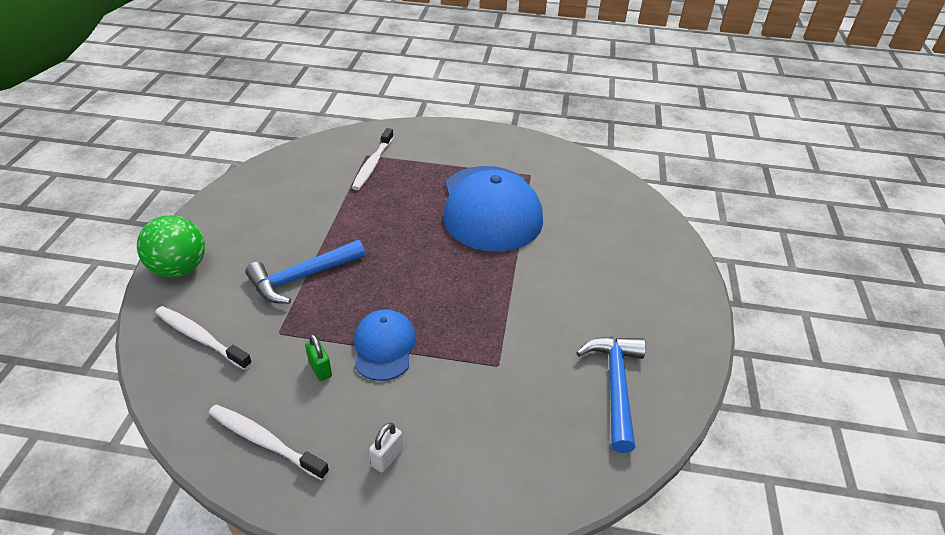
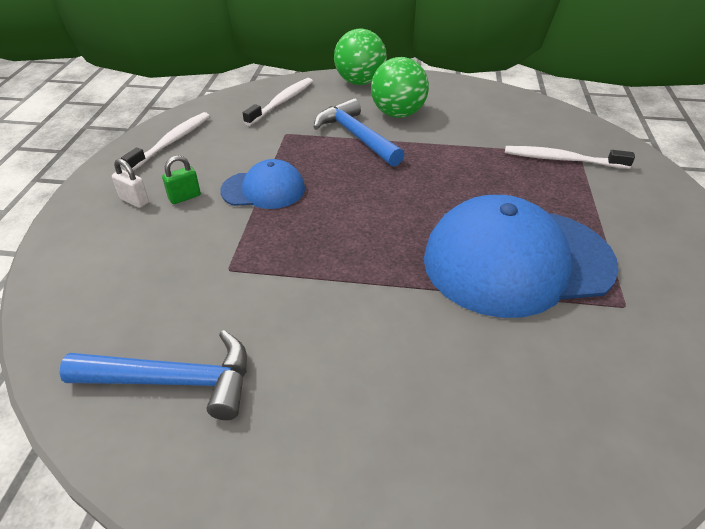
camera: 90 degrees right, 0 degrees up
(266, 245) = (398, 114): none -> green ball
(320, 369) = (240, 158): green padlock -> green padlock (185, 197)

